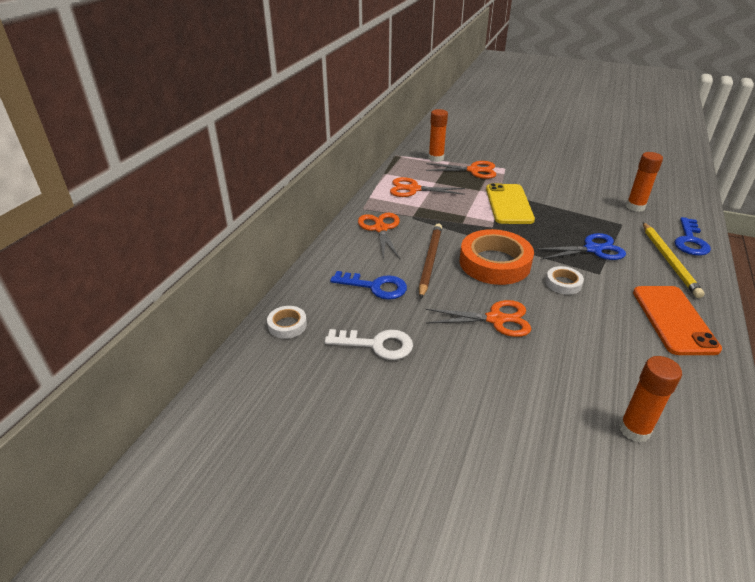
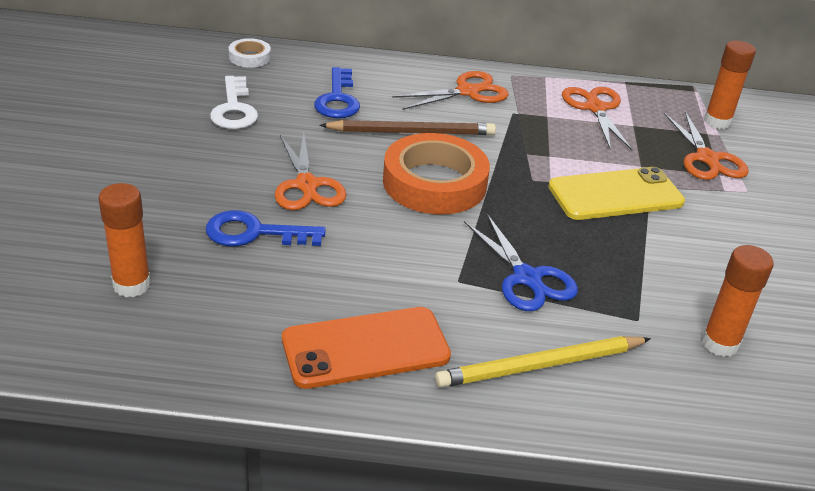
camera: 70 degrees right, 0 degrees up
(563, 283) = (413, 243): white tape -> none
(690, 241) = (632, 405): blue key -> blue key (255, 233)

